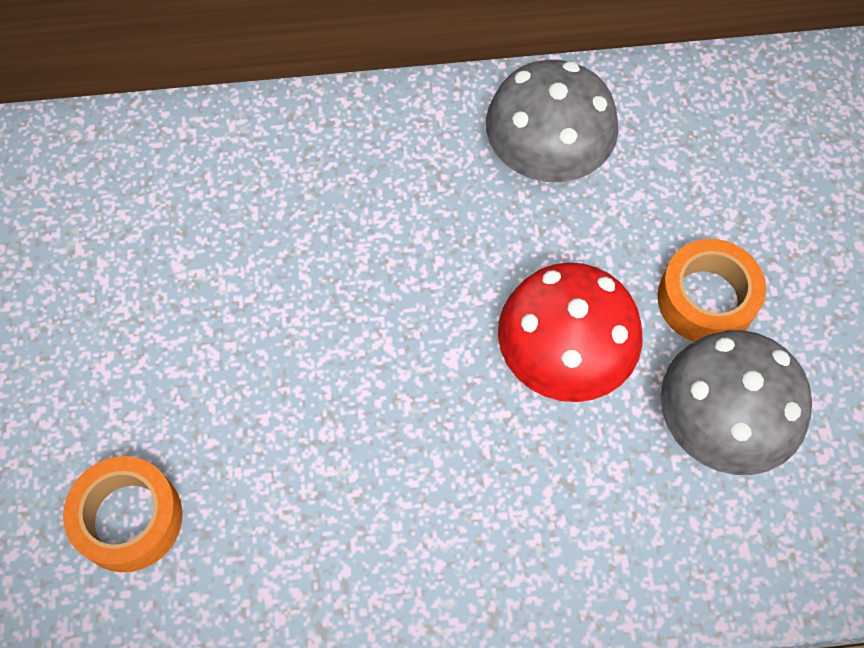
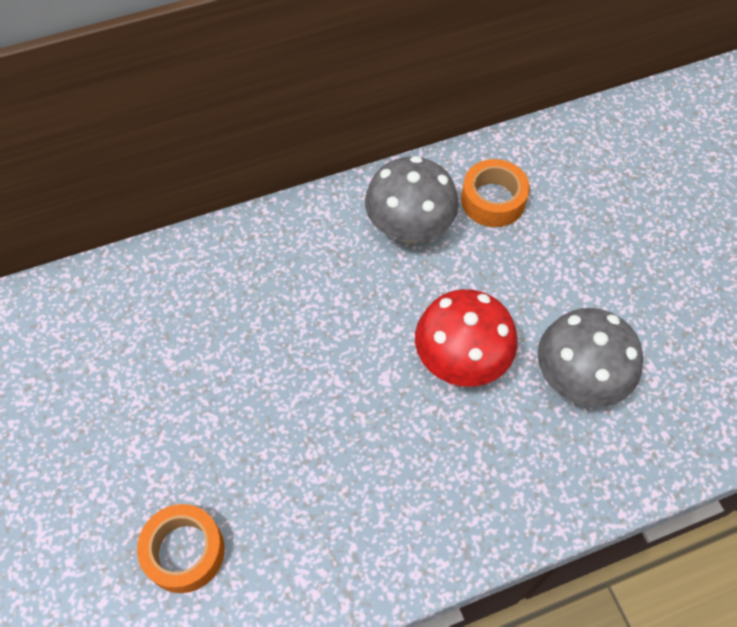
camera: 15 degrees left, 5 degrees down
(706, 299) = (545, 297): orange tape -> orange tape (493, 200)

